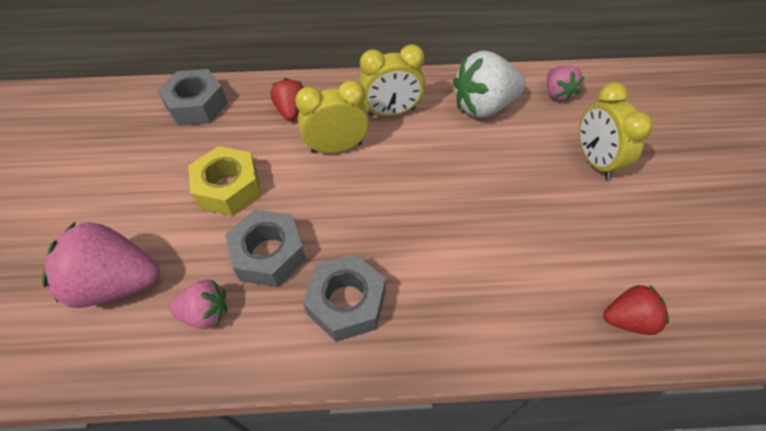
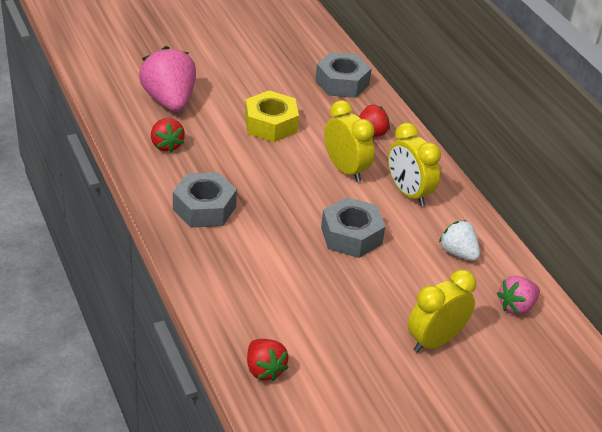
camera: 65 degrees right, 15 degrees down
(206, 313) = (166, 145): pink strawberry -> red strawberry
(269, 254) = (224, 160): grey nut -> grey nut (351, 235)
(483, 106) = (458, 253): white strawberry -> white strawberry, size x0.57

